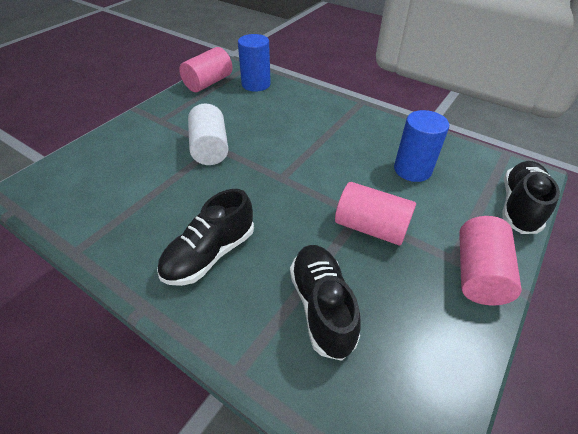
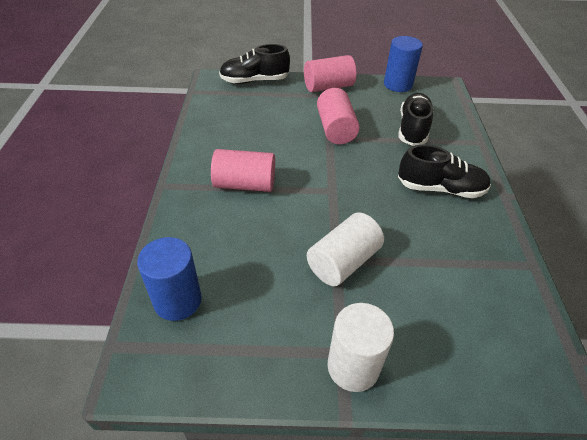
camera: 125 degrees left, 0 degrees up
(148, 120) = (353, 366): none -> white cylinder
(208, 83) = (209, 365): pink cylinder -> pink cylinder (245, 184)
(322, 306) = (413, 129): black shoe -> black shoe turned 150 degrees clockwise
(412, 169) = (254, 127): blue cylinder -> blue cylinder (398, 84)

